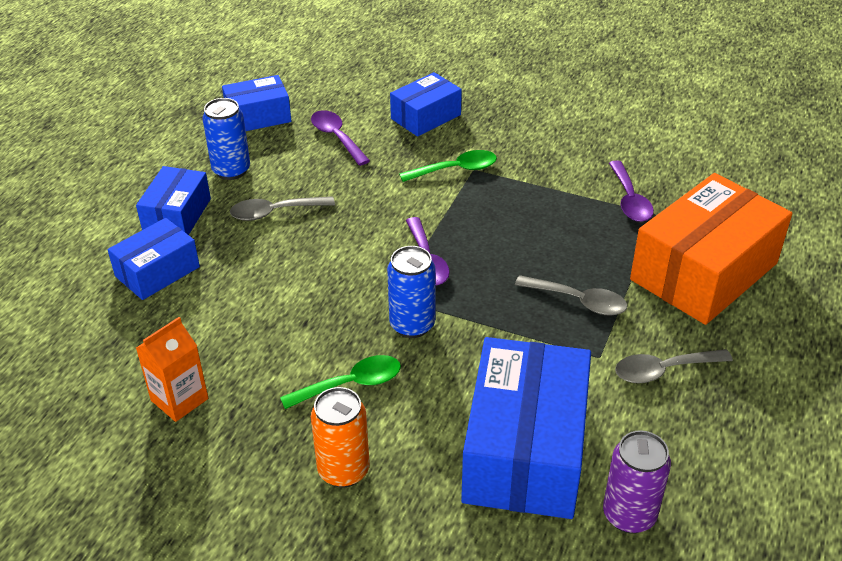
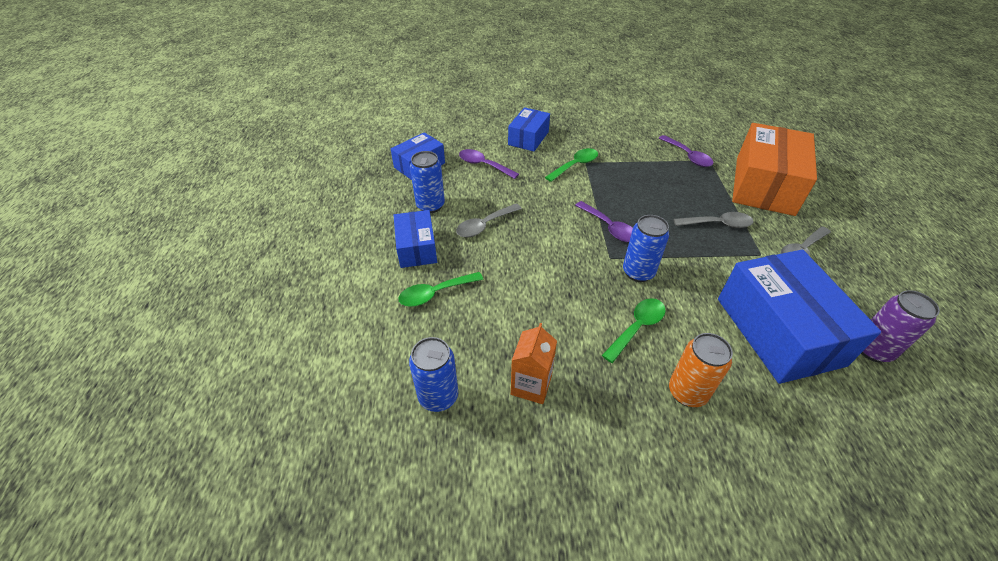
camera: 25 degrees left, 5 degrees up
(78, 375) = (438, 396): none -> blue can
(157, 271) = (435, 293): blue box -> green spoon

